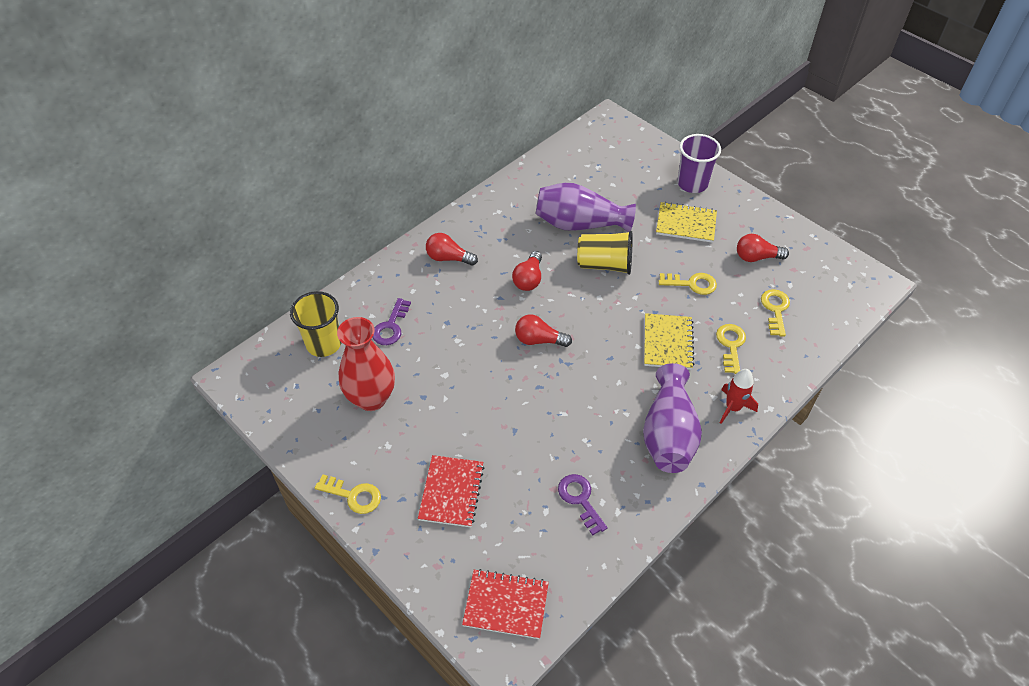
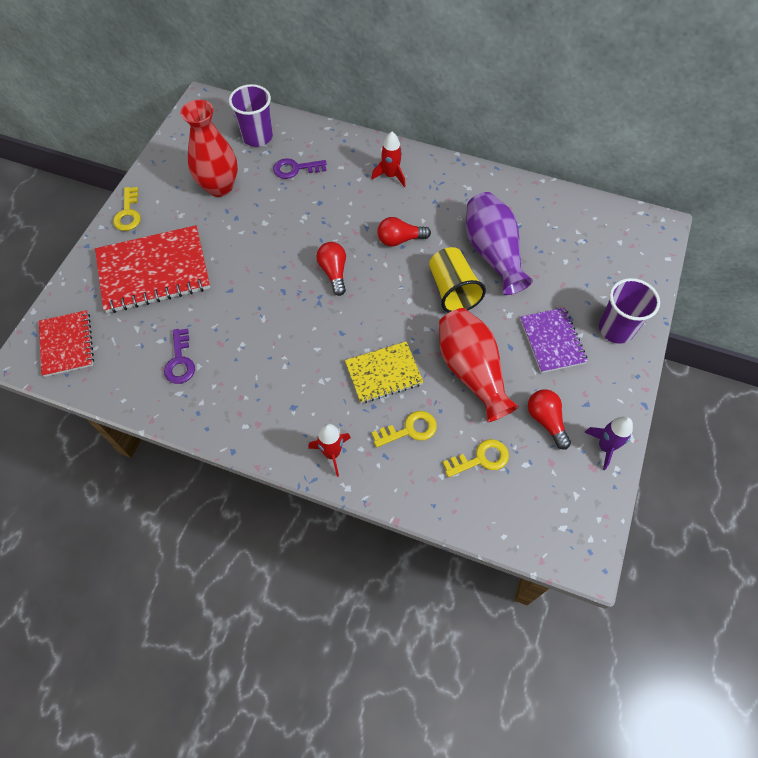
camera: 65 degrees right, 10 degrees up
(324, 344) = (257, 137): yellow cup -> purple cup
(448, 258) = (390, 175): red light bulb -> red rocket
(451, 492) = (154, 271): red notebook -> red notebook, size x1.69
(580, 499) = (180, 361): purple key -> purple key turned 135 degrees clockwise
(668, 434) = (276, 407): purple vase -> none
(686, 224) = (552, 341): yellow notebook -> purple notebook
(692, 284) = (471, 371): yellow key -> red vase
(792, 233) = (605, 446): none -> purple rocket

